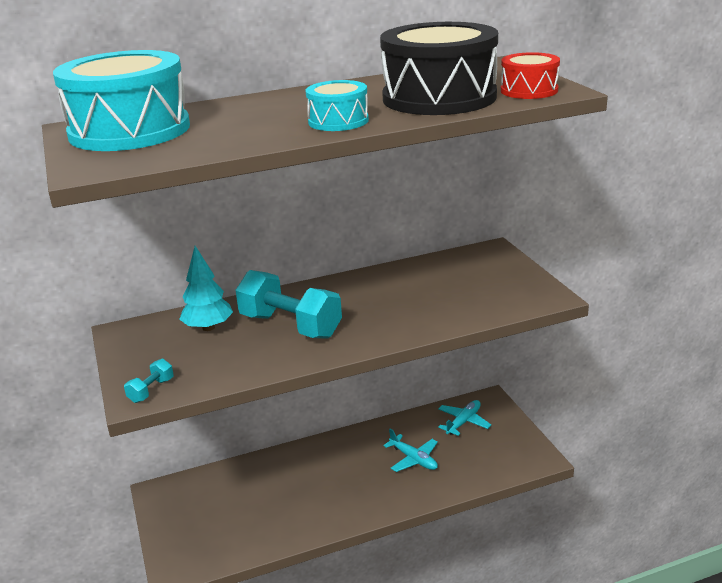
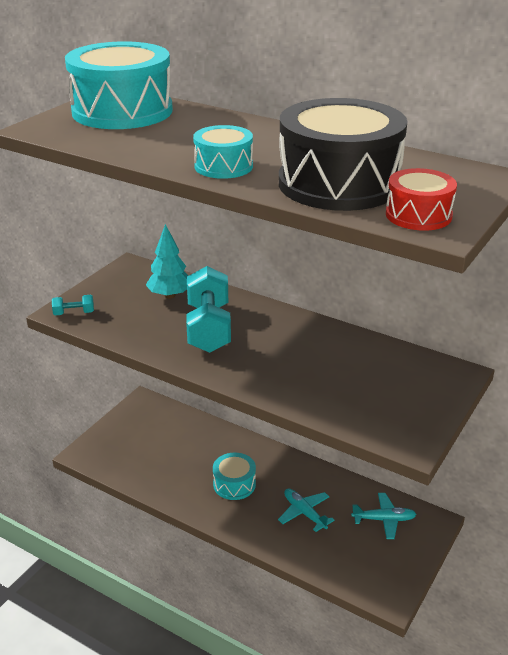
camera: 50 degrees right, 5 degrees up
(338, 483) = (234, 484): none -> turquoise drum
(414, 459) = (304, 513): turquoise plane -> turquoise plane turned 135 degrees clockwise

